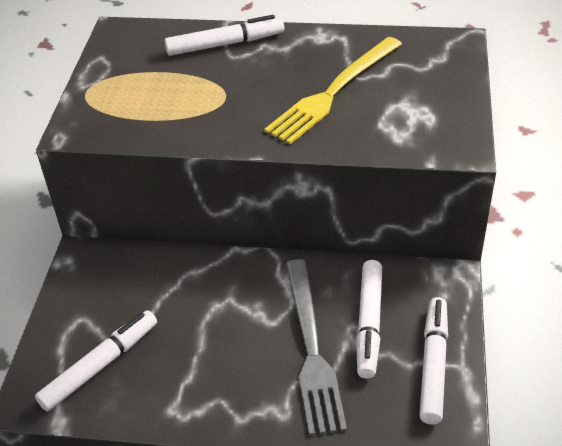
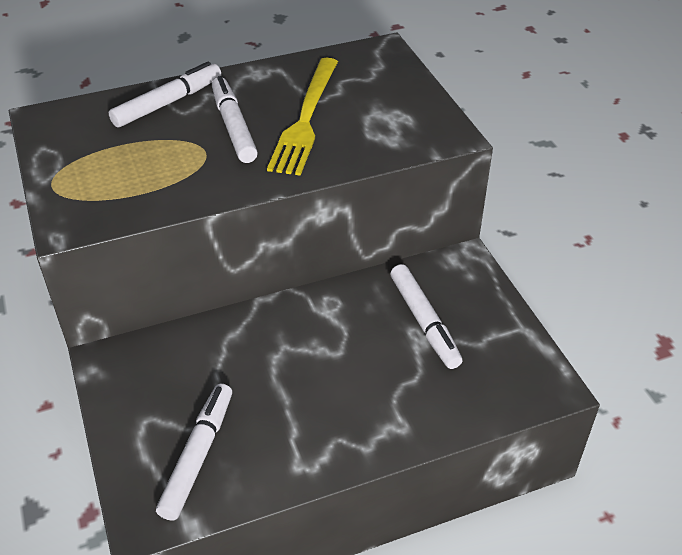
camera: 30 degrees left, 0 degrees up
(312, 349) = (389, 362): grey fork -> none
(433, 364) = (499, 336): white marker -> white marker (234, 127)

